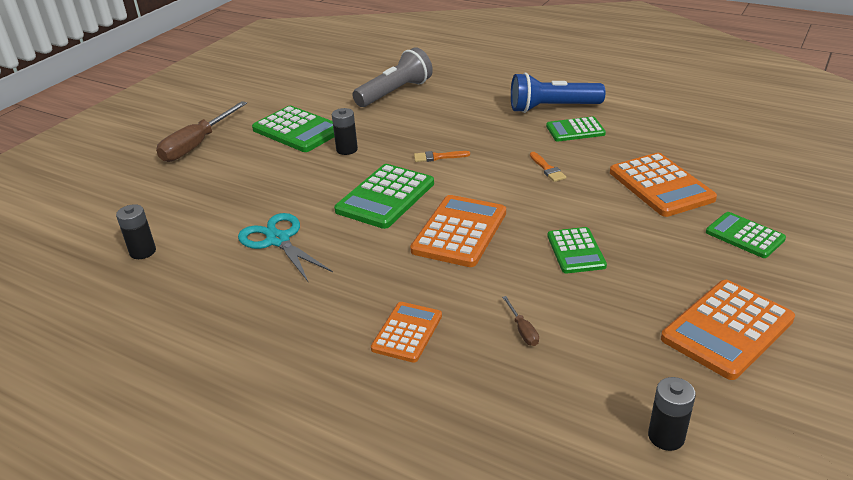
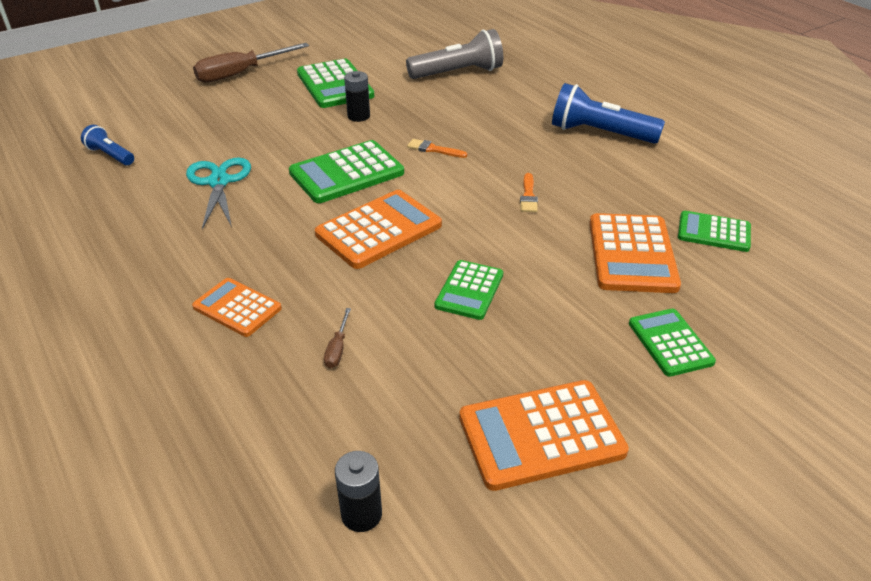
camera: 25 degrees right, 5 degrees up
(143, 252) = (110, 155): black battery -> blue flashlight
(407, 332) = (237, 308): orange calculator -> orange calculator turned 105 degrees counterclockwise
(575, 130) = (600, 164): green calculator -> green calculator (713, 232)

